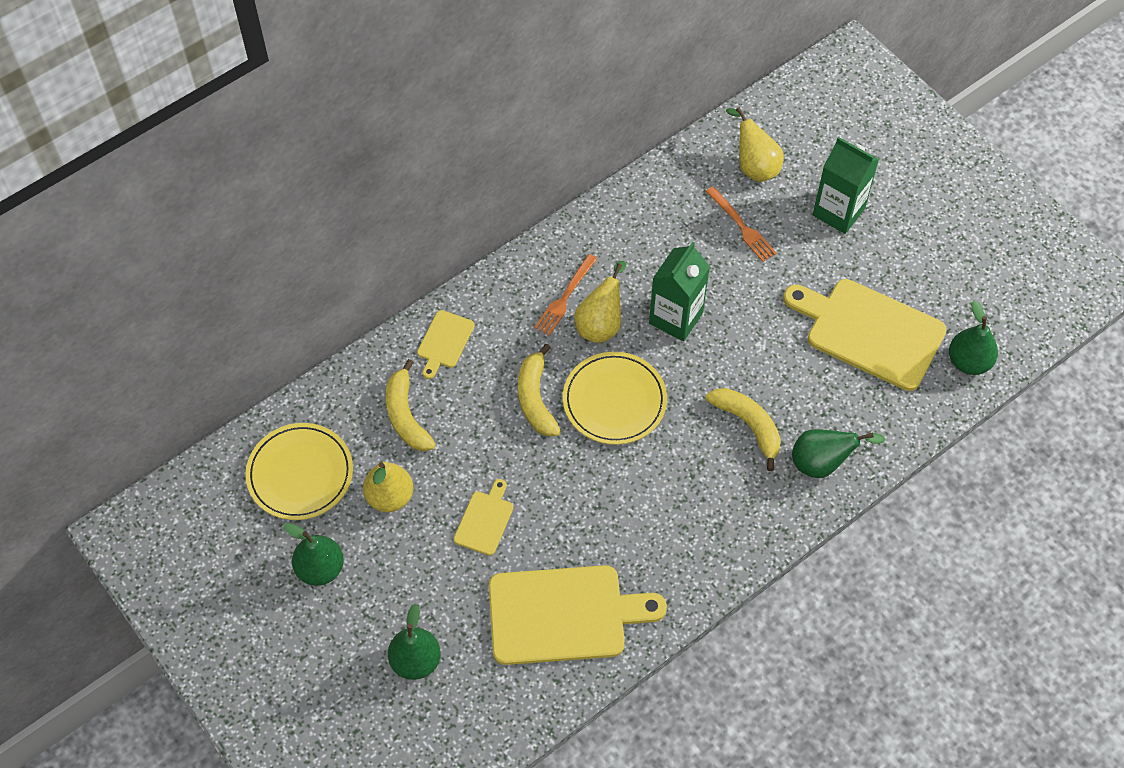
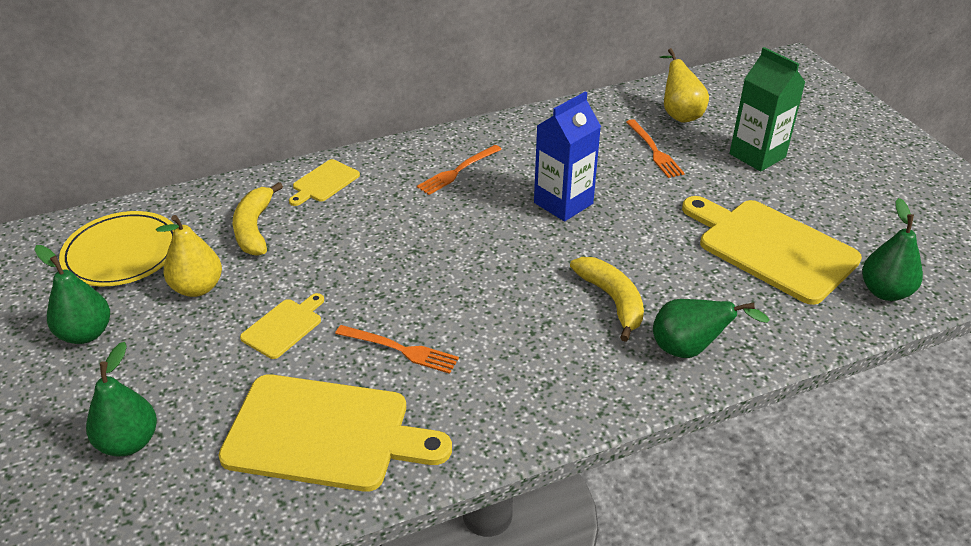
camera: 15 degrees right, 20 degrees down
(535, 399) = (391, 238): yellow banana -> none
(591, 520) = (400, 350): none -> orange fork
(601, 324) = (484, 195): yellow pear -> none
(614, 400) = (472, 254): yellow plate -> none
(676, 318) = (563, 203): green carton -> blue carton

